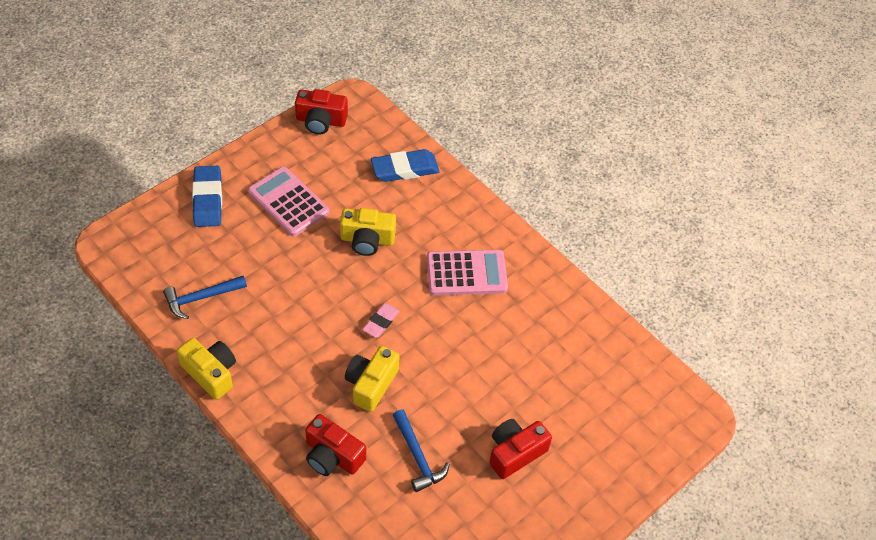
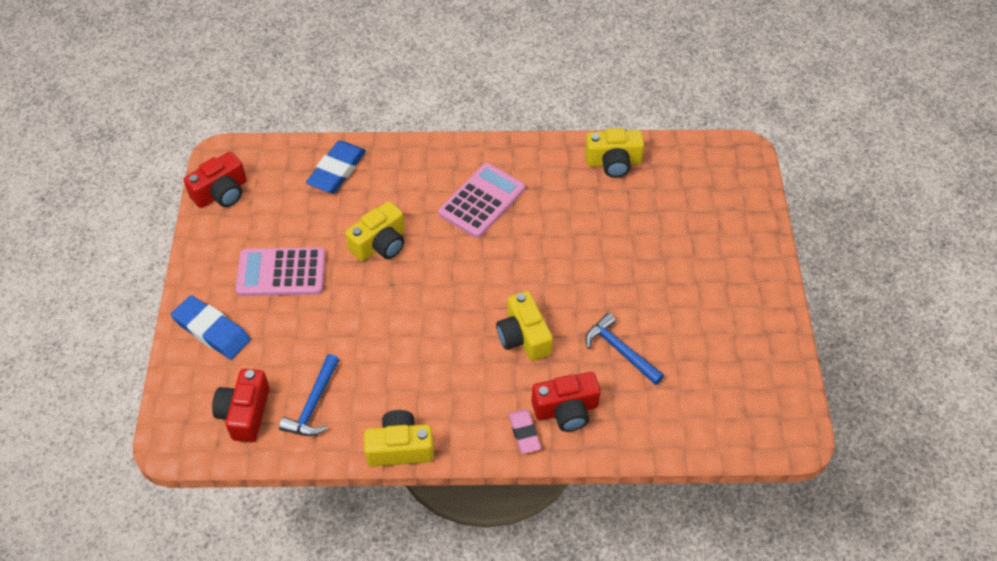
camera: 45 degrees left, 0 degrees up
(381, 322) = (471, 289): pink eraser -> pink eraser (524, 433)
(417, 456) = (620, 350): blue hammer -> blue hammer turned 150 degrees counterclockwise
(515, 453) = (674, 284): red camera -> red camera (245, 413)
(592, 332) = (613, 162): none -> yellow camera

